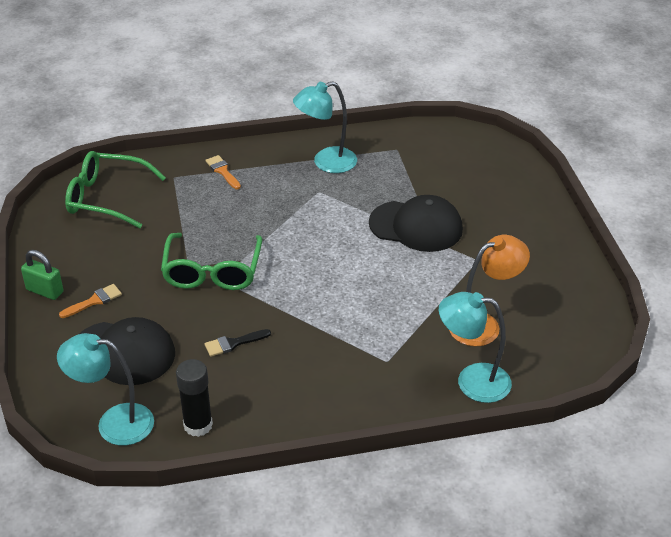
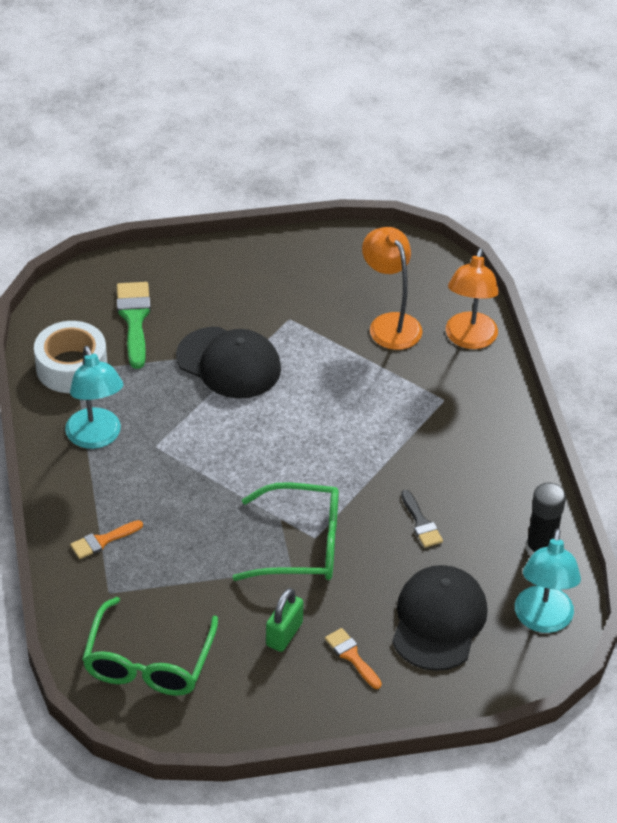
camera: 90 degrees left, 5 degrees up
(45, 291) = (333, 709): green padlock -> green padlock (284, 634)
(400, 147) = (71, 367): none -> white tape
(416, 226) = (229, 363): black cap -> black cap turned 105 degrees clockwise
(459, 174) = (134, 319): none -> green brush
(472, 381) = (469, 339): turquoise lamp -> orange lamp

